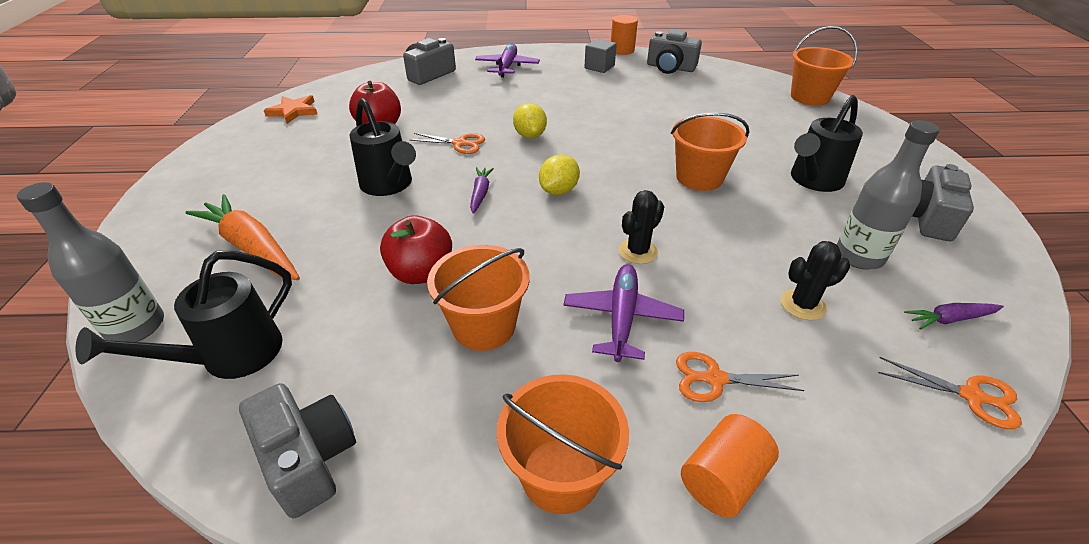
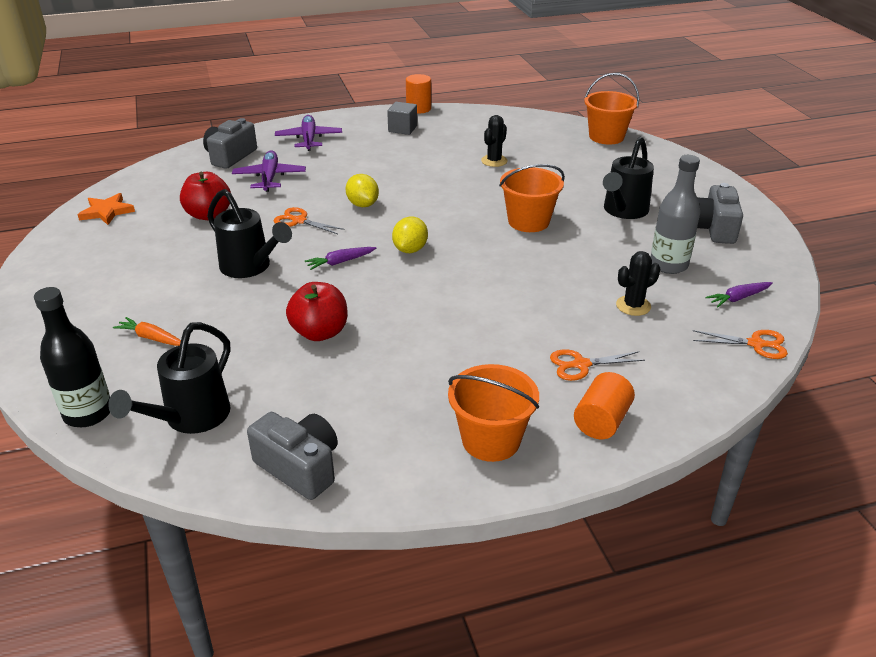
camera: 15 degrees left, 5 degrees down
(136, 327) = (88, 413): grey bottle -> black bottle
(252, 248) = (151, 338): orange carrot -> orange carrot, size x0.50
(460, 144) = (299, 221): orange scissors -> orange scissors turned 150 degrees counterclockwise
(480, 193) = (340, 262): purple carrot -> purple carrot turned 105 degrees counterclockwise
(484, 326) = (392, 361): orange bucket -> none
(622, 317) = (499, 337): purple plane -> purple plane (269, 178)
(638, 251) = (496, 288): black cactus -> black cactus (494, 161)
(670, 68) = (472, 122): grey camera -> none

